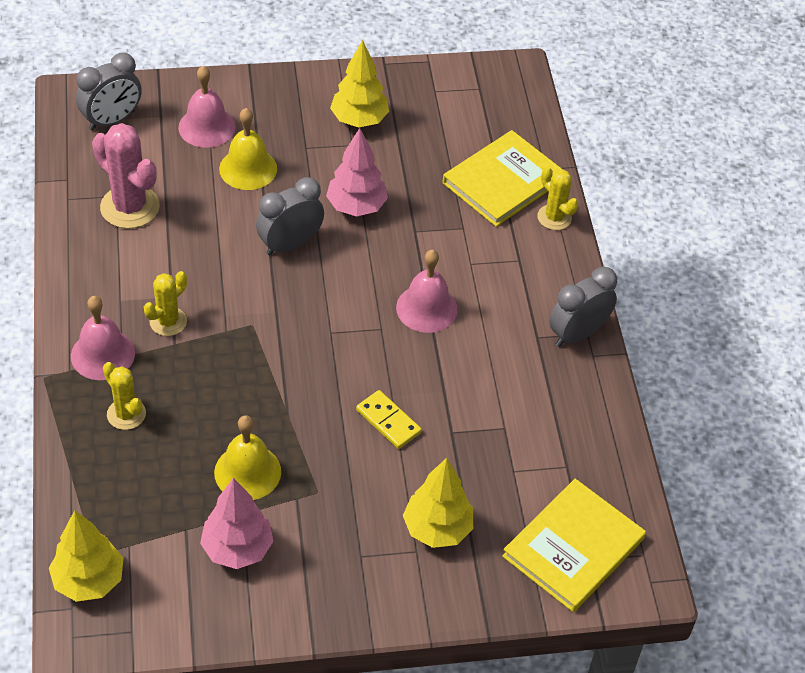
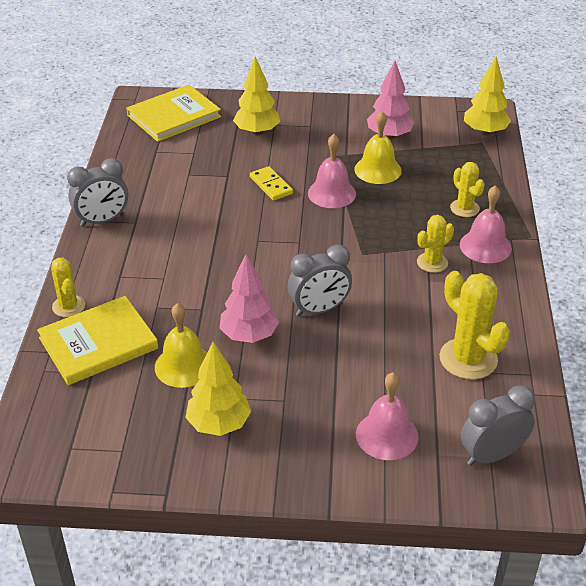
camera: 165 degrees left, 10 degrees down
(130, 207) = (468, 359): pink cactus -> yellow cactus
(248, 168) = (348, 384): yellow bell -> yellow bell (183, 366)
(426, 308) = (215, 250): pink bell -> pink bell (332, 193)

